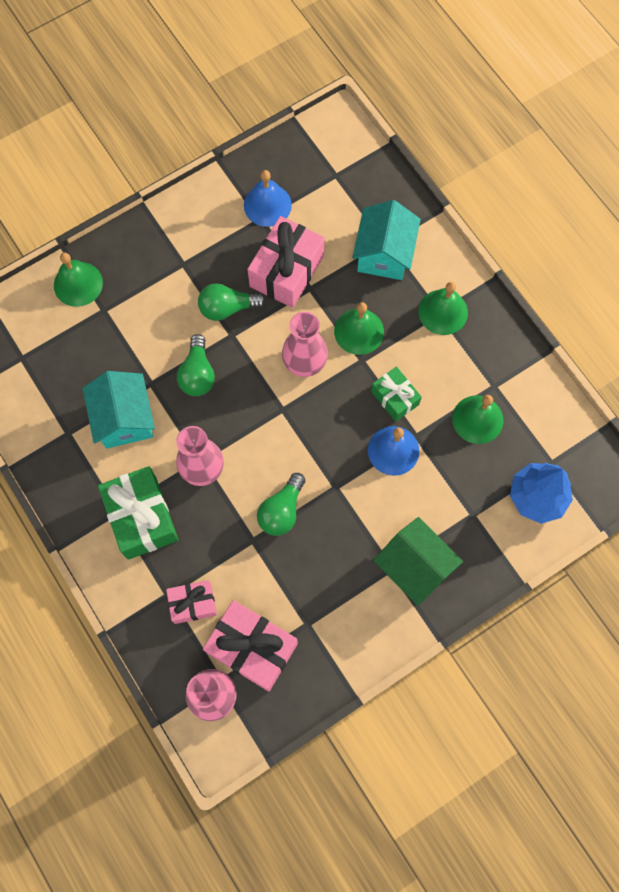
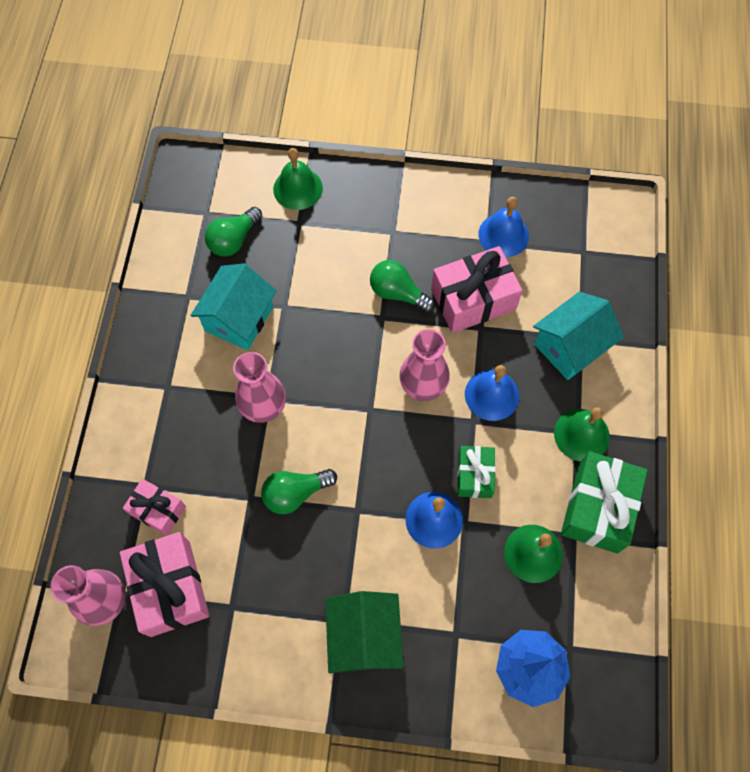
camera: 40 degrees right, 5 degrees down
(142, 517) = (182, 407): green gift -> green gift (598, 508)
(197, 374) = (327, 327): green light bulb -> green light bulb (234, 240)
(359, 331) = (492, 395): green bell -> blue bell

